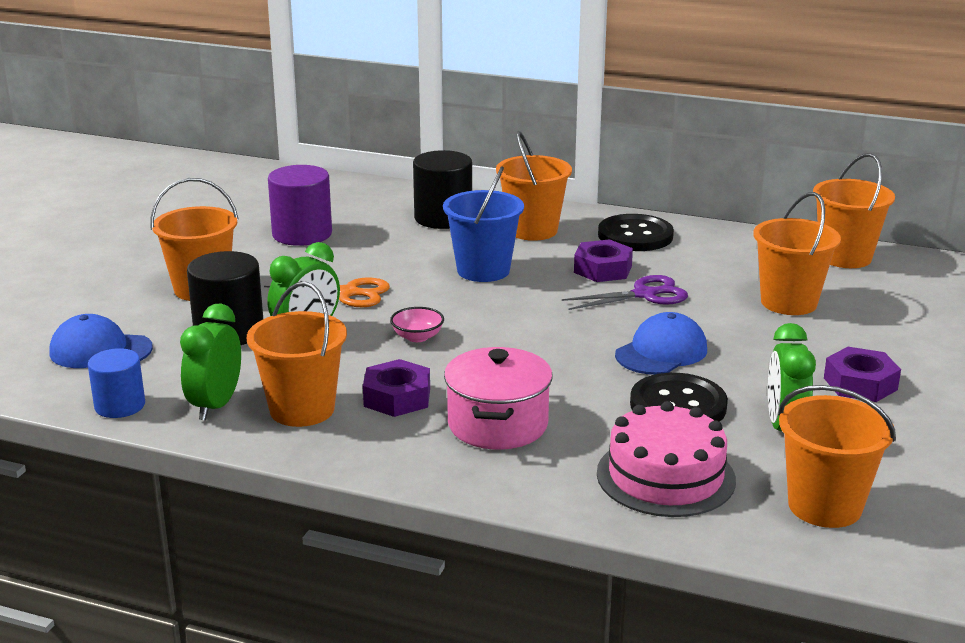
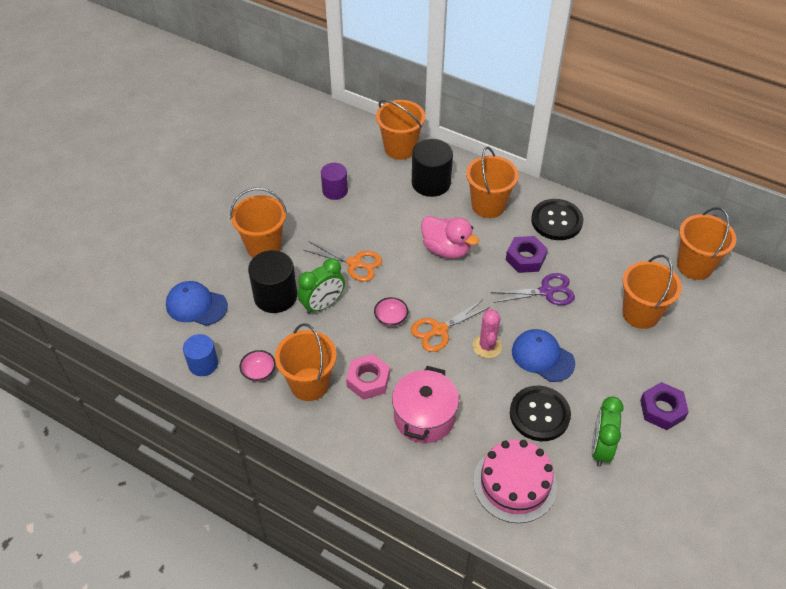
camera: 10 degrees right, 25 degrees up
(215, 405) = (259, 372): green clock -> pink bowl
(302, 234) = (335, 191): purple cylinder -> purple cylinder, size x0.65
(397, 397) = (368, 380): purple nut -> pink nut
(483, 270) = (446, 249): blue bucket -> pink duck
(495, 341) = (439, 330): none -> orange scissors
(574, 350) = (487, 346): none -> pink cactus
(661, 352) = (542, 357): blue cap -> blue cap turned 105 degrees counterclockwise
(824, 506) = (603, 527): orange bucket -> orange bucket (400, 148)

